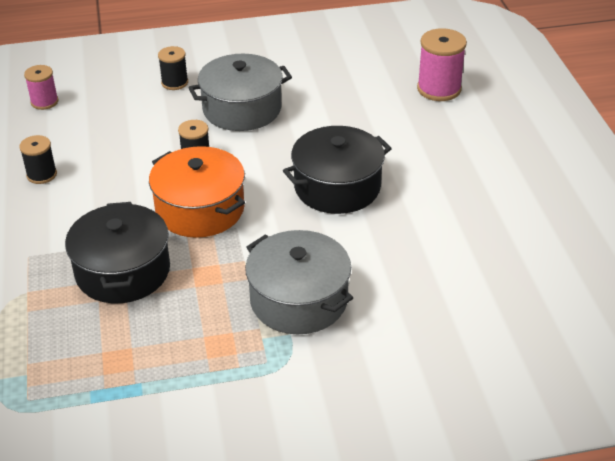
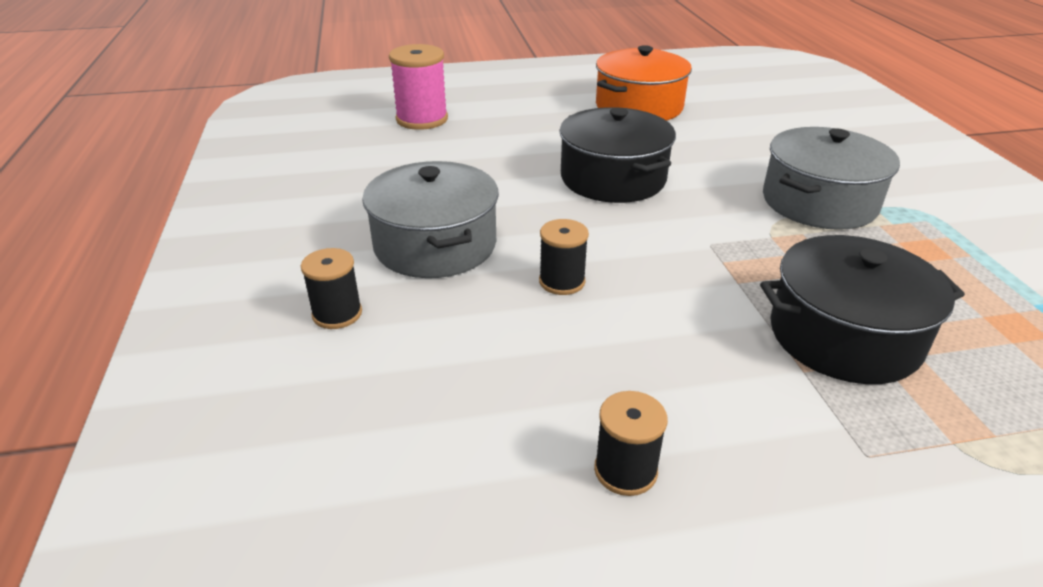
camera: 90 degrees left, 5 degrees down
(44, 102) = (349, 506): pink spool -> none
(200, 209) = (681, 273): orange pot -> orange pot (639, 107)

